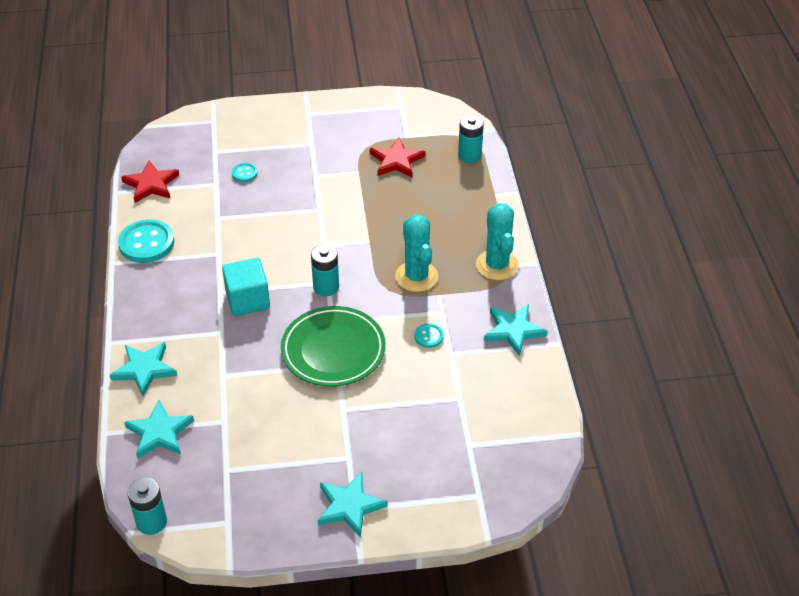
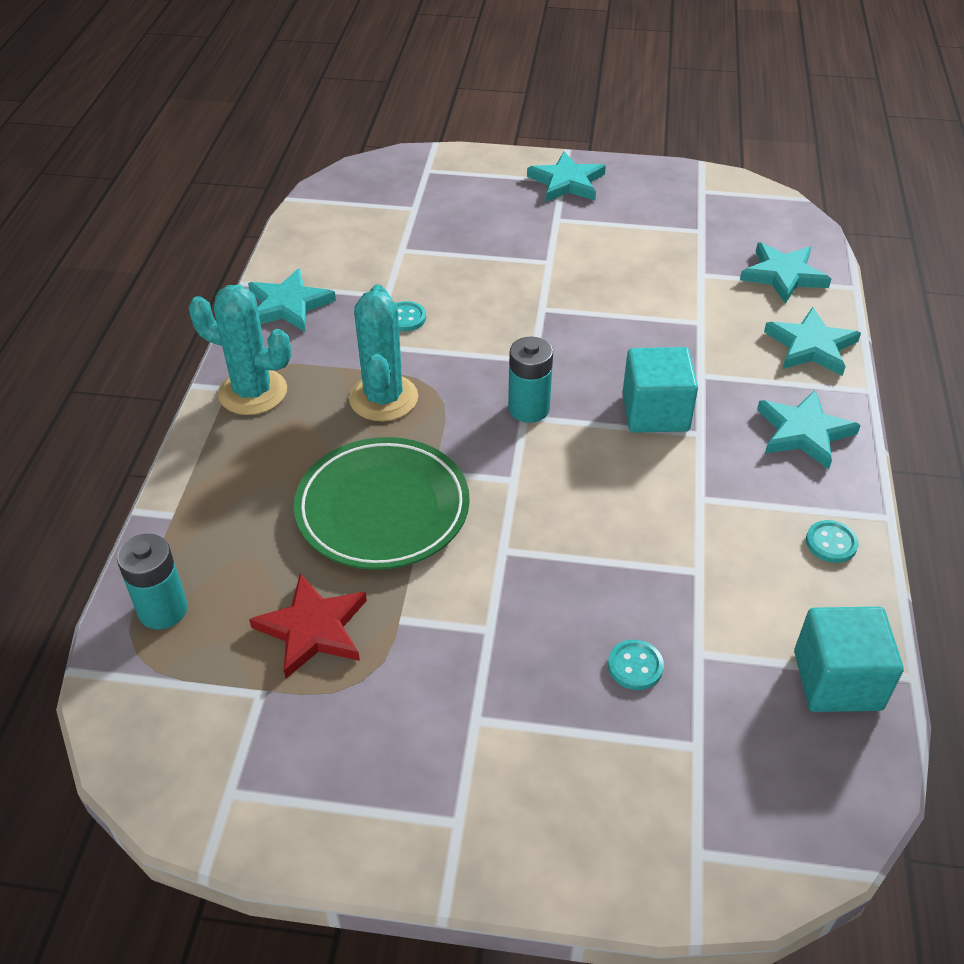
camera: 165 degrees left, 0 degrees up
(146, 243) = (831, 543): turquoise button -> turquoise button, size x0.49
(151, 184) = (837, 680): red star -> turquoise cube
(151, 522) = (785, 202): turquoise battery -> none
(155, 304) = (804, 432): none -> turquoise star
(333, 350) = (542, 324): green plate -> green plate (382, 509)
(497, 265) = (253, 392): turquoise cactus -> turquoise cactus turned 75 degrees counterclockwise

